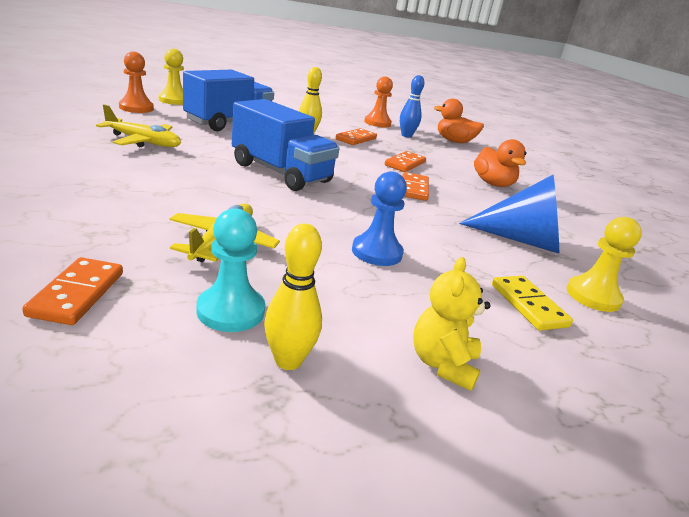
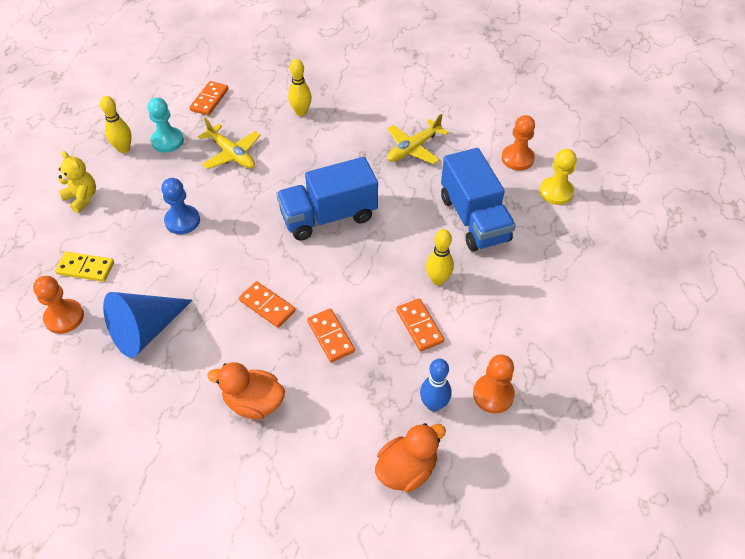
camera: 125 degrees right, 25 degrees up
(77, 294) = (209, 100): orange domino -> orange domino turned 75 degrees clockwise
(93, 204) = (301, 112): none -> yellow bowling pin
(593, 296) = (64, 317): yellow pawn -> orange pawn

